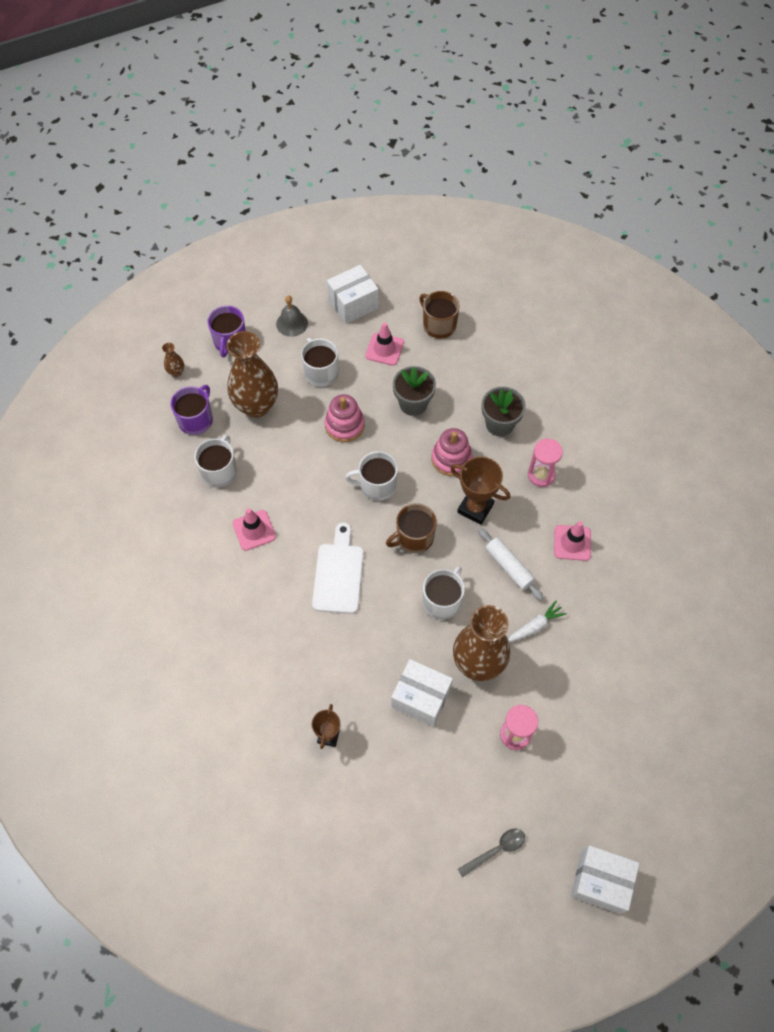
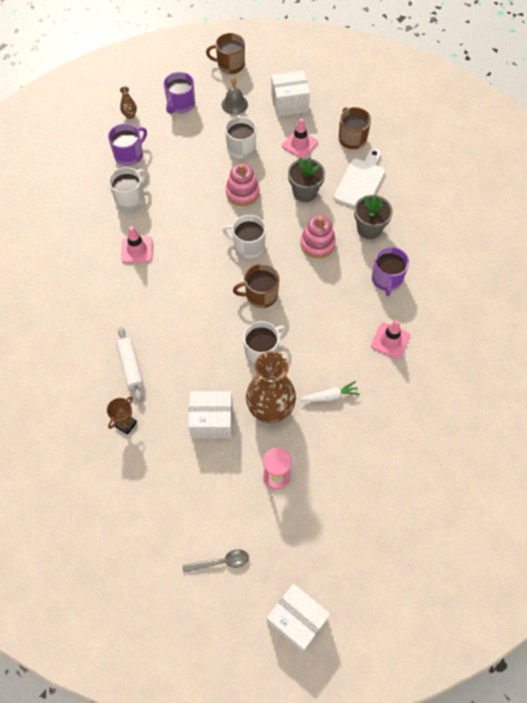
camera: 20 degrees right, 0 degrees up
(256, 406) = (180, 158): brown vase -> none
(266, 277) = (230, 64): none -> brown mug
(338, 574) = (188, 304): white cutting board -> white cutting board (360, 182)
(421, 698) = (212, 420): white box -> white box turned 45 degrees counterclockwise
(475, 508) = (320, 288): brown trophy -> none
(509, 567) = (328, 342): white rolling pin -> white rolling pin (131, 366)
(541, 475) = (387, 279): pink hourglass -> purple mug

